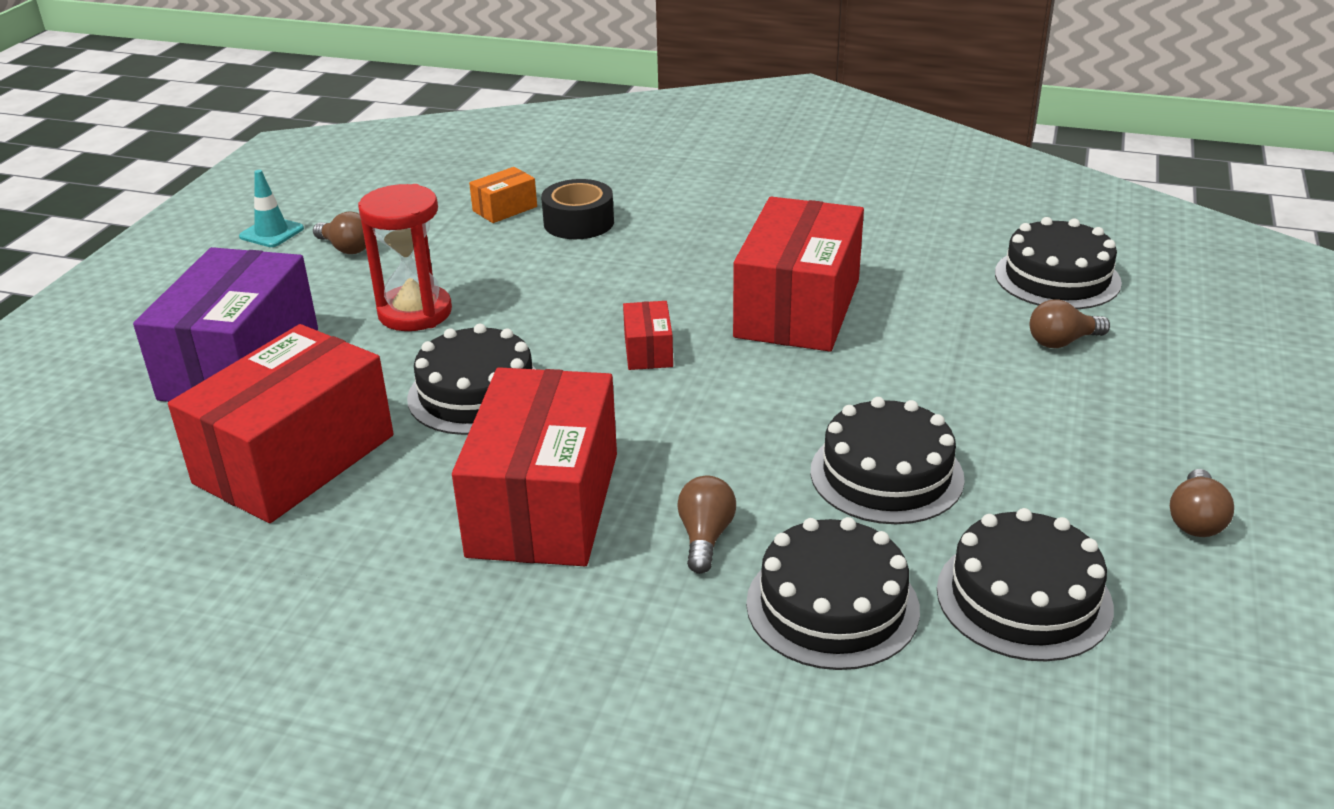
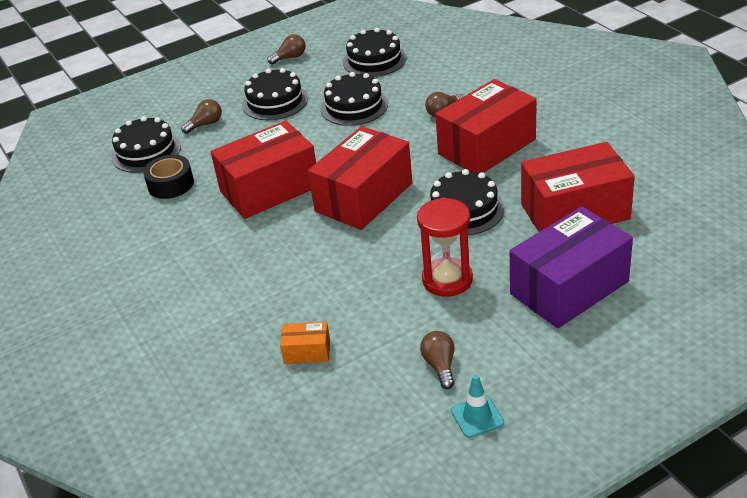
camera: 135 degrees left, 5 degrees up
(579, 222) = (282, 310): black tape -> black tape (171, 184)
(648, 351) = (364, 197): red box -> red box, size x2.30
(832, 606) = (431, 79): black cake -> black cake (275, 101)
(1062, 342) = (205, 124): brown light bulb -> brown light bulb turned 60 degrees counterclockwise

